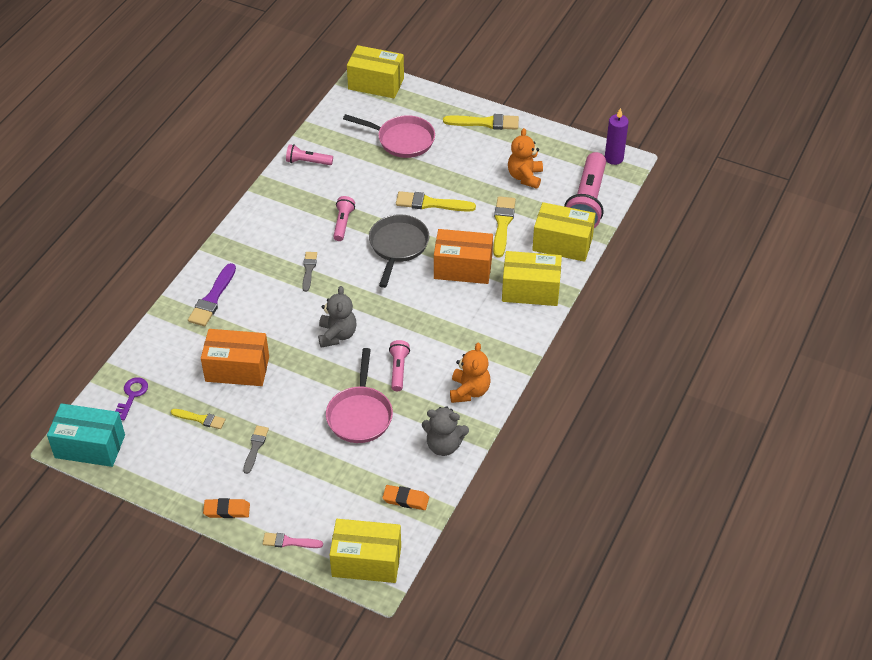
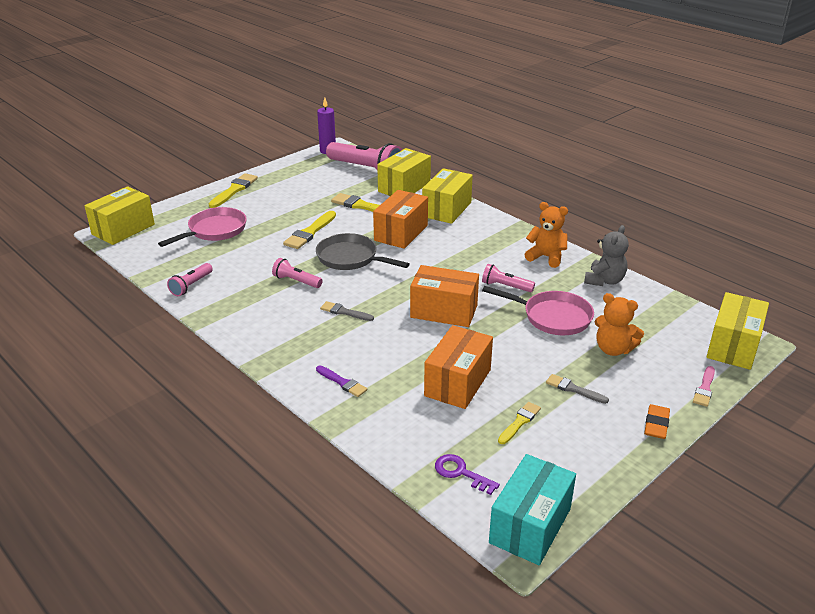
camera: 70 degrees left, 15 degrees down
(212, 298) = (342, 382): purple brush -> purple brush, size x0.62
(337, 335) = (444, 311): grey teddy bear -> orange box
(405, 499) = (662, 311): orange eraser -> none
(525, 177) = (316, 187): orange teddy bear -> orange teddy bear (613, 349)

